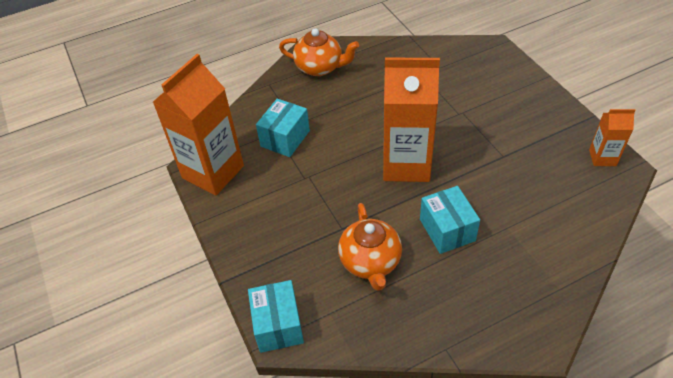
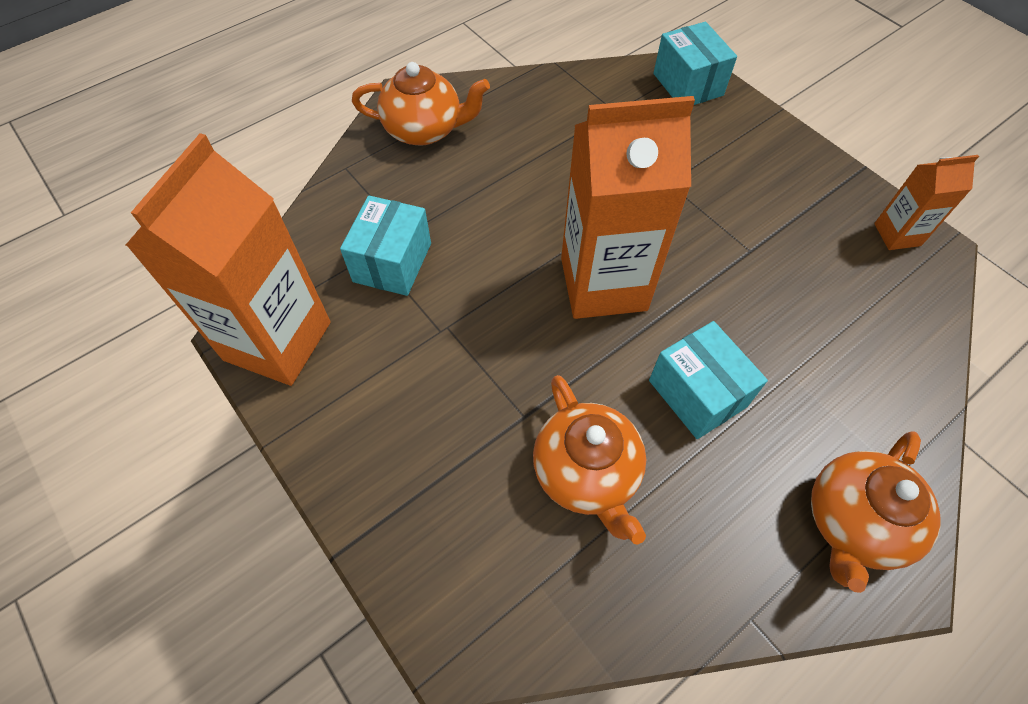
camera: 15 degrees left, 10 degrees up
(278, 325) = (453, 627): turquoise box -> turquoise box (688, 84)
(522, 310) = (853, 522): none -> orange teapot

